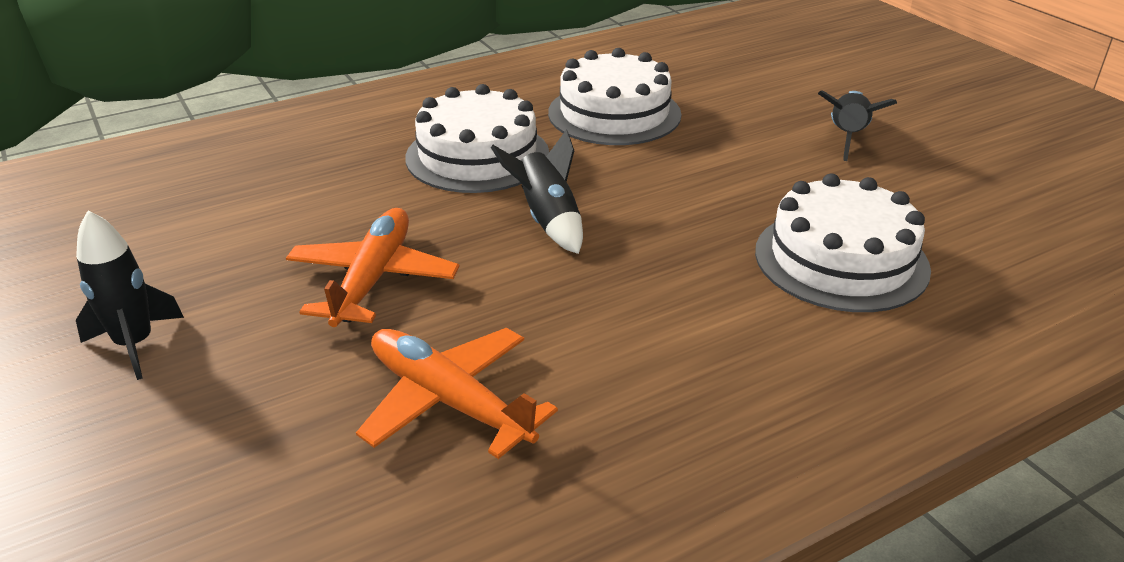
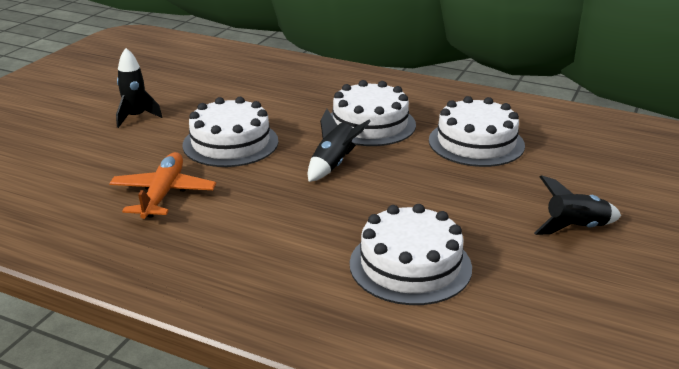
camera: 55 degrees right, 5 degrees down
(373, 279) = (230, 143): orange plane -> white cake

